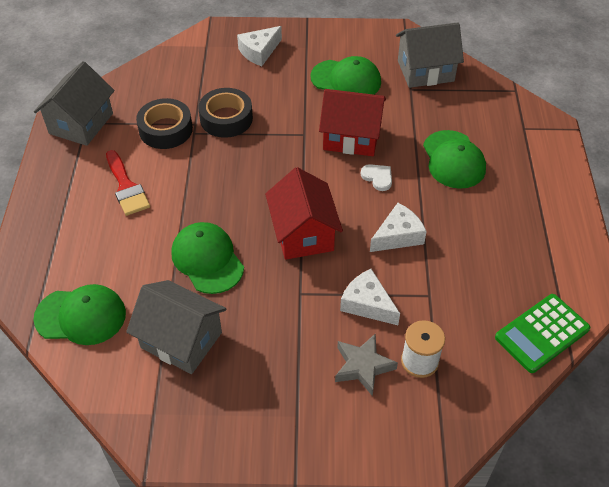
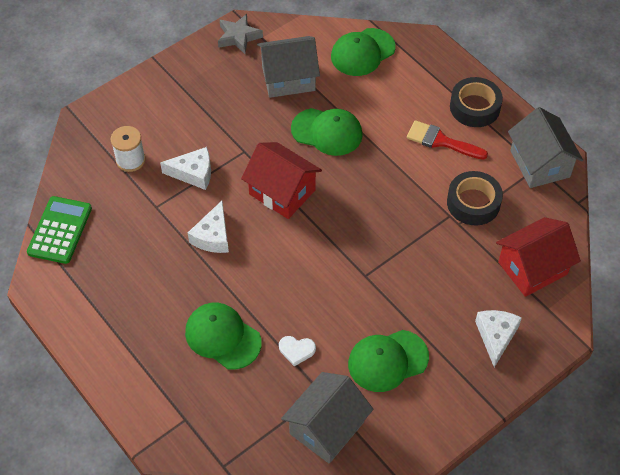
camera: 140 degrees right, 5 degrees up
(226, 118) = (441, 246): black tape -> black tape (474, 107)
(351, 137) = (325, 300): red house -> red house (532, 268)
(363, 366) = (164, 134): grey star -> grey star (238, 37)
(377, 177) = (270, 276): white heart -> white heart (296, 350)

